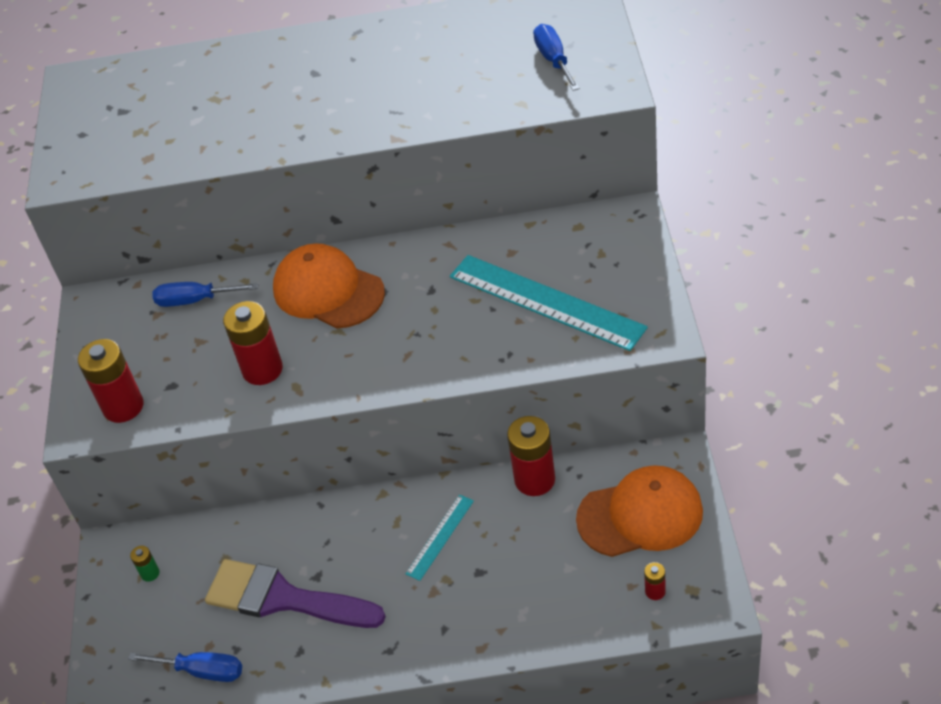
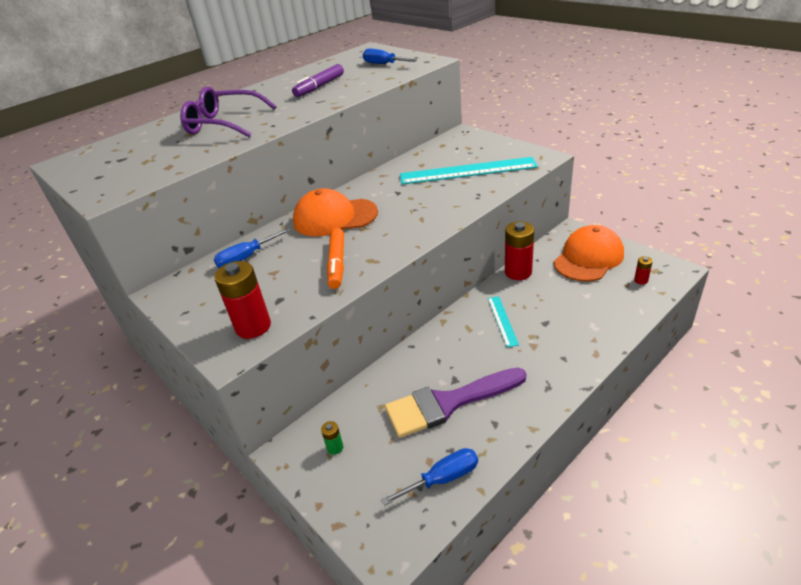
camera: 40 degrees left, 10 degrees down
(261, 99) = (223, 124): none -> purple glasses
(262, 370) = (337, 263): red battery -> orange marker
(428, 73) = (319, 87): none -> purple marker

